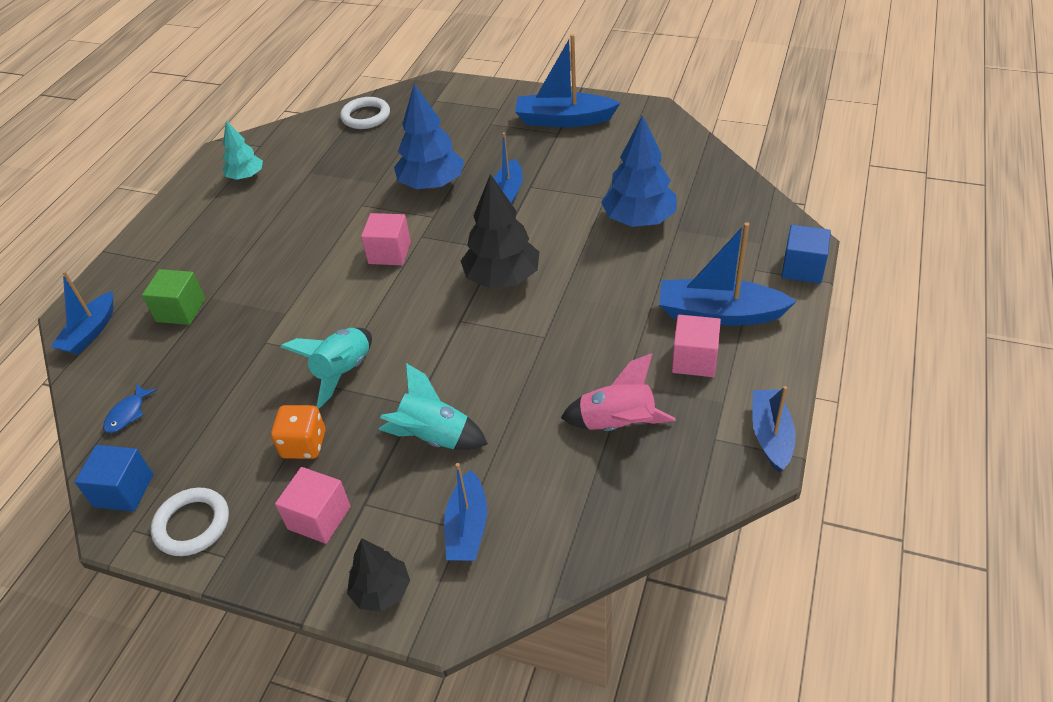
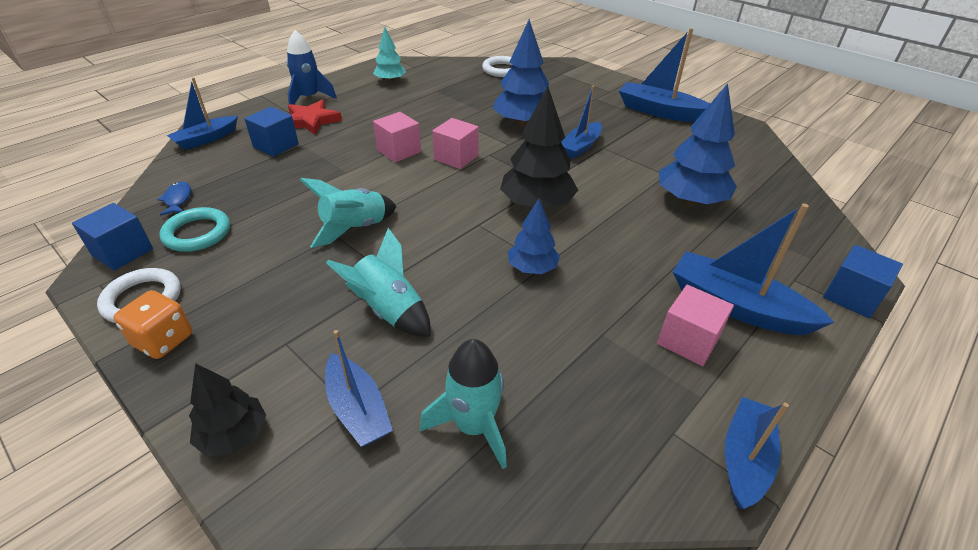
camera: 20 degrees right, 5 degrees down
(127, 414) = (178, 199): blue fish -> blue fish turned 120 degrees clockwise
(167, 234) = (309, 98): none -> blue rocket
(181, 310) = (276, 145): green cube -> blue cube
(185, 440) = (197, 233): none -> turquoise ring
(194, 264) = (310, 121): none -> red star
(304, 445) = (279, 272): orange dice -> orange dice (163, 340)
(319, 518) = (239, 339): pink cube -> pink cube (399, 151)
(467, 527) = (358, 409): blue boat -> blue boat turned 60 degrees counterclockwise
(535, 345) = (532, 268): none -> blue tree
(566, 499) = (473, 426): none -> turquoise rocket
(617, 424) = (571, 372): pink rocket -> none

